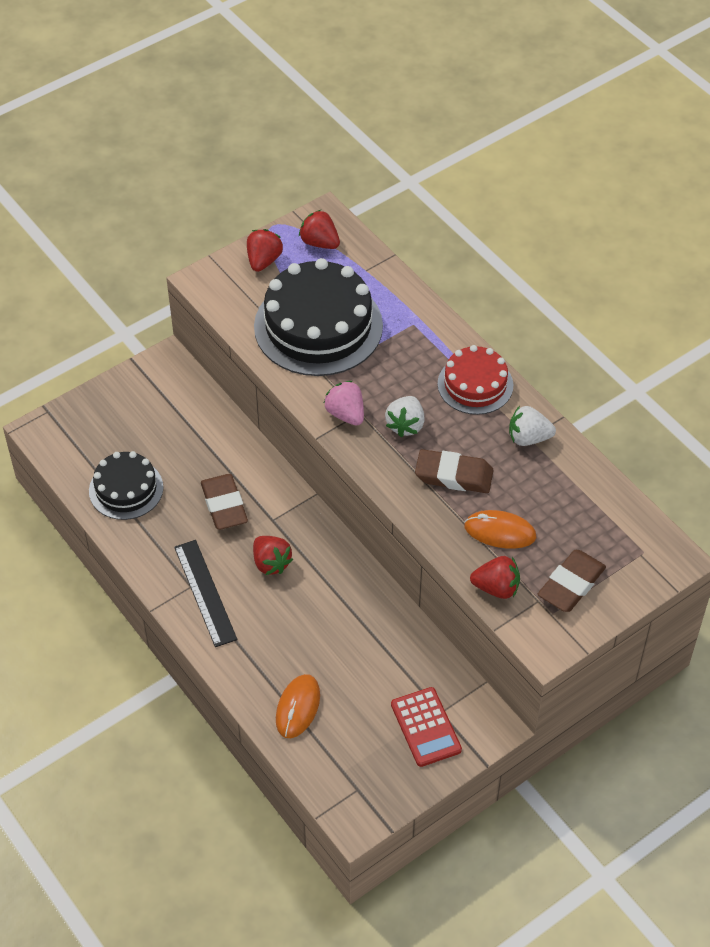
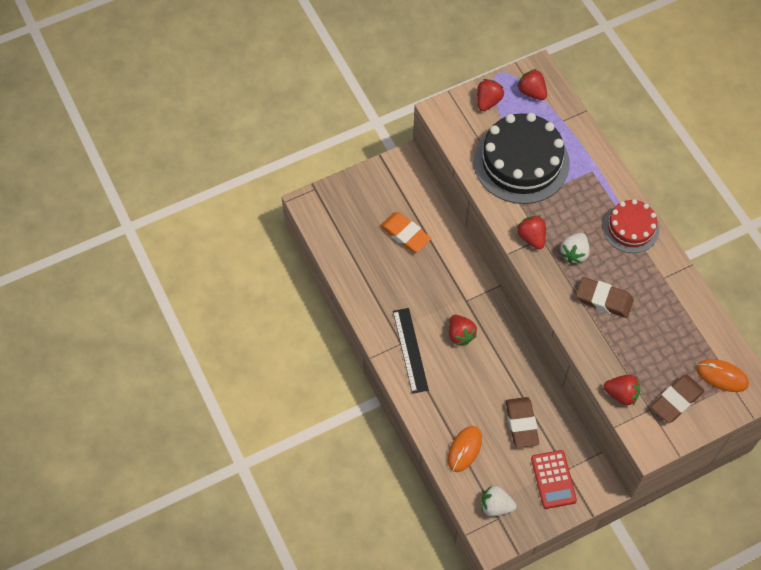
camera: 10 degrees right, 10 degrees up
(126, 489) = (363, 260): black cake -> none
(178, 450) = (405, 234): none -> orange eraser
(224, 505) = (432, 284): brown eraser -> brown eraser (521, 424)
(345, 414) = (531, 237): pink strawberry -> red strawberry
(500, 532) = (630, 350): orange mouse -> orange mouse (722, 376)
(528, 438) = (663, 278): white strawberry -> white strawberry (496, 506)

